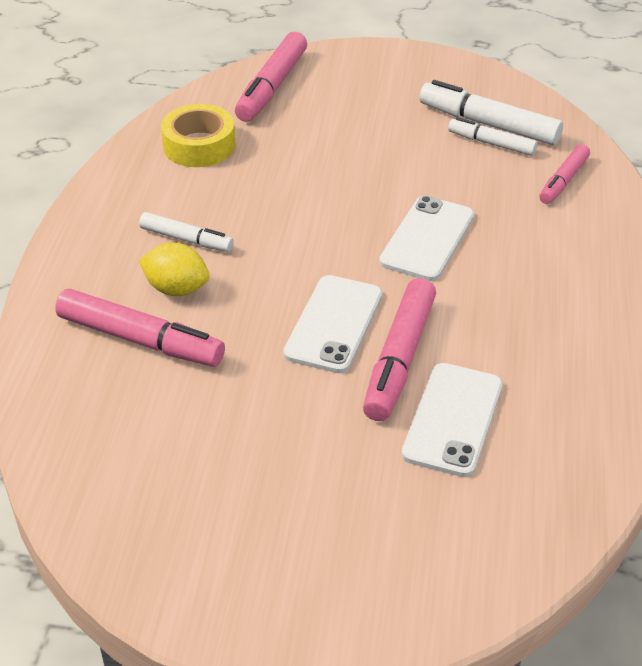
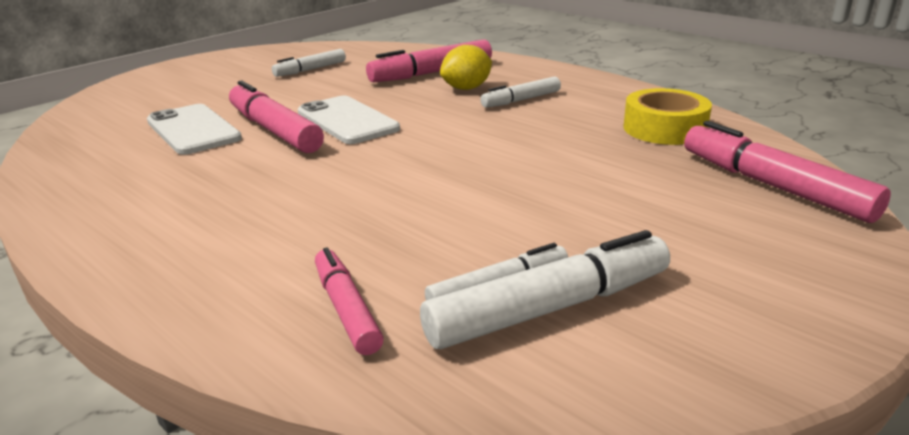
camera: 125 degrees right, 15 degrees down
(202, 459) = (310, 70): none -> white marker
(427, 239) = (381, 183): white phone -> none

